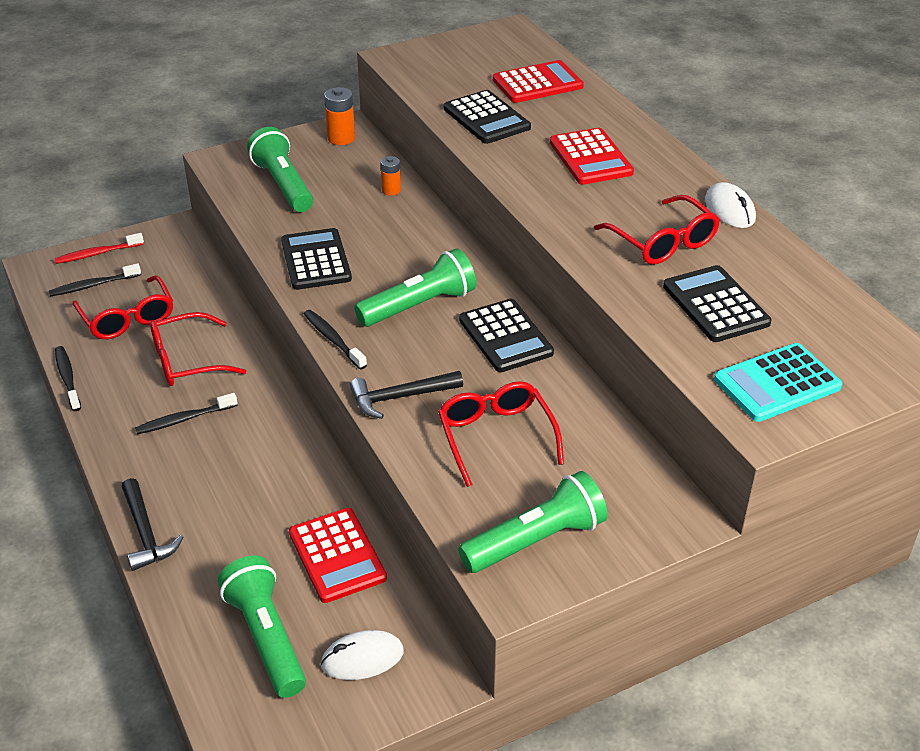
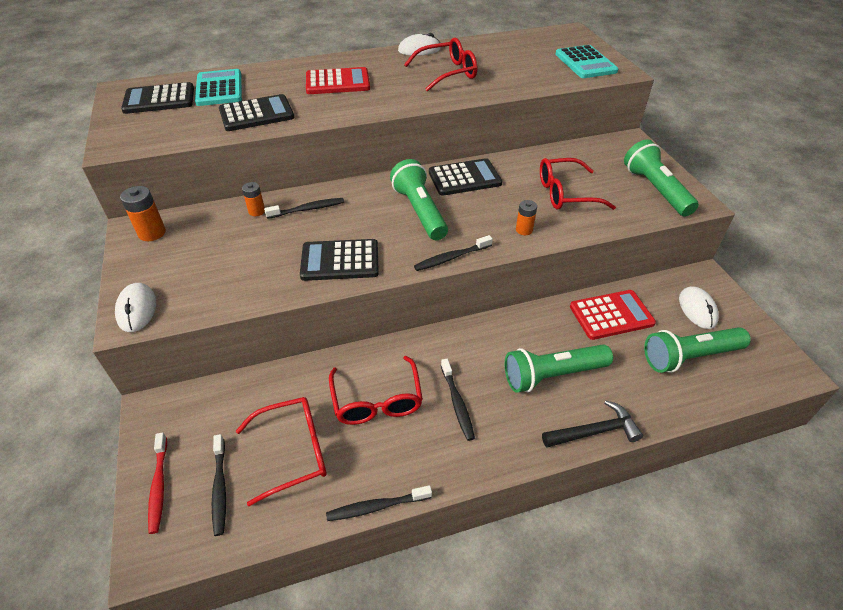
camera: 80 degrees left, 5 degrees up
(232, 160) = (137, 309): none -> white mouse
(283, 185) = (208, 274): green flashlight -> green flashlight (552, 375)
(399, 397) = (524, 230): black hammer -> orange battery
(403, 223) = (307, 209): none -> black toothbrush
(537, 83) = (219, 88): red calculator -> turquoise calculator
(715, 305) = (514, 67): black calculator -> black calculator (159, 99)

